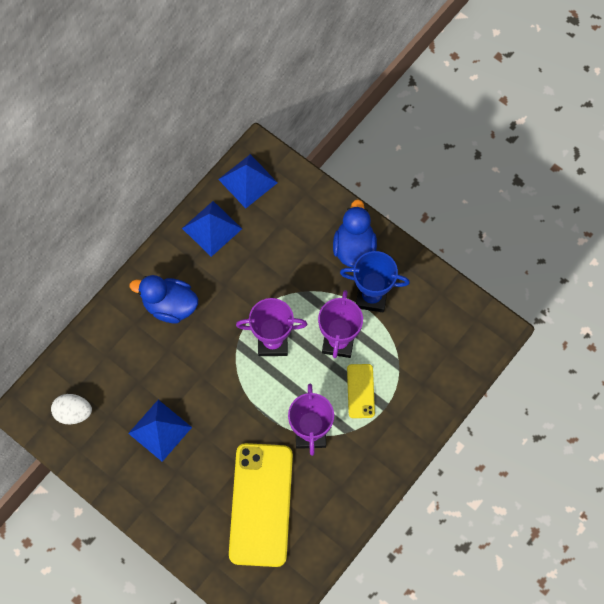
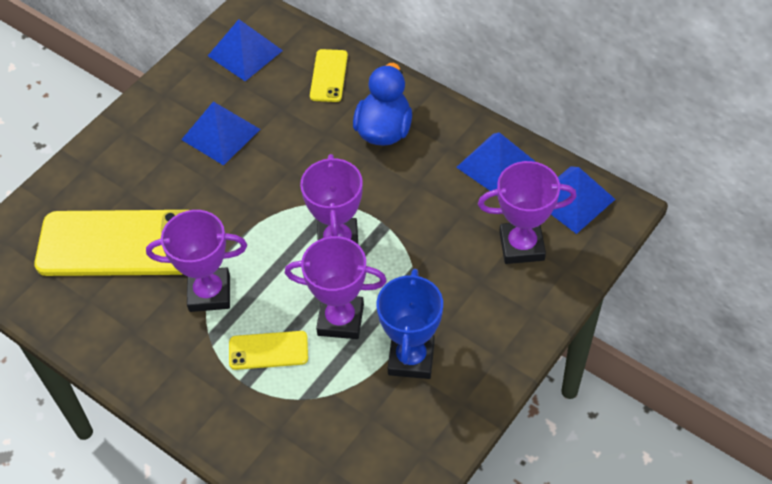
camera: 90 degrees right, 15 degrees down
(73, 413) = (245, 53): white egg -> blue pyramid
(108, 346) = (328, 76): none -> yellow phone
(285, 219) = (521, 246): none -> purple trophy
(354, 247) = (487, 333): blue duck -> none

